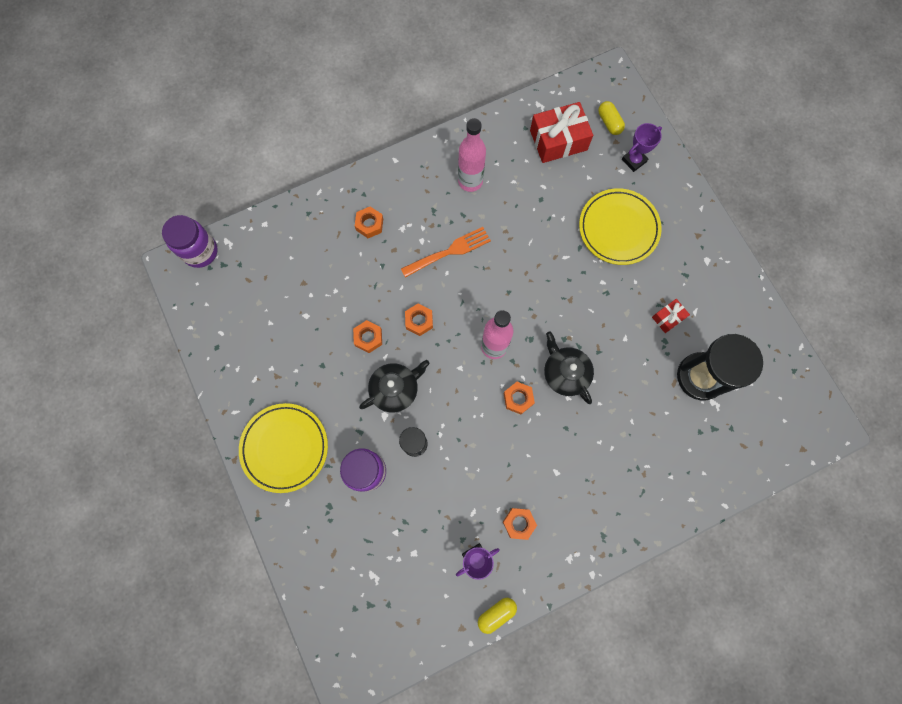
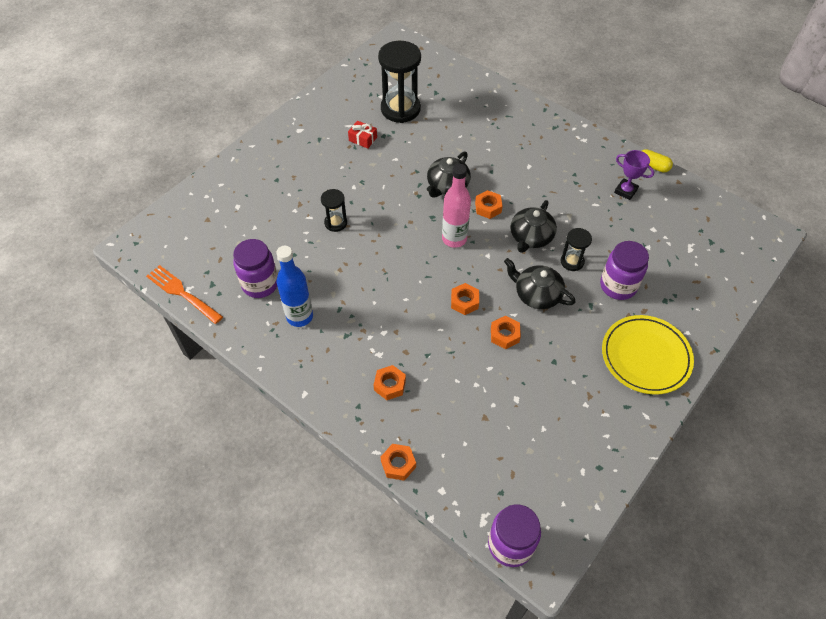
camera: 115 degrees left, 20 degrees down
(449, 252) = (383, 305): orange fork -> orange fork (182, 293)
(462, 420) = (531, 237): none -> black teapot
(470, 181) = (299, 316): pink bottle -> blue bottle
(519, 523) = (582, 175): orange nut -> orange nut (398, 464)
(520, 162) = (260, 284): none -> purple jar
(558, 140) = (223, 262): red gift -> none
(562, 248) = (335, 223): none -> black hourglass
(609, 122) = (188, 230): yellow capsule -> none
(618, 228) = (297, 191): yellow plate -> none
(634, 160) = (223, 201): purple trophy -> none

